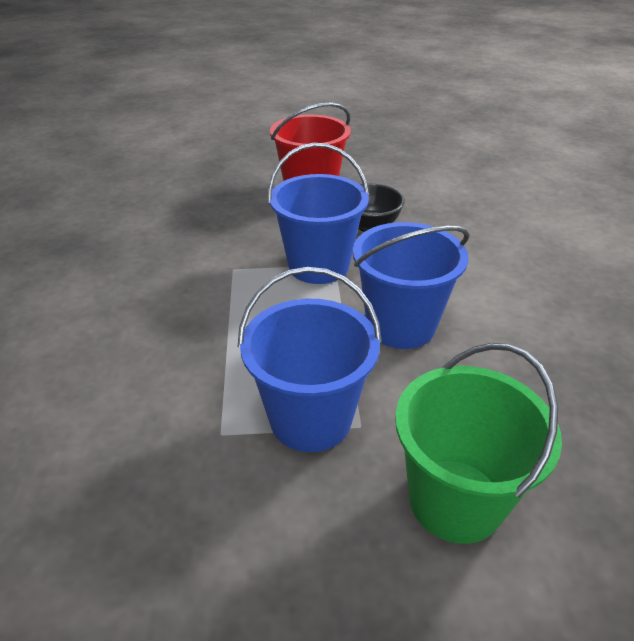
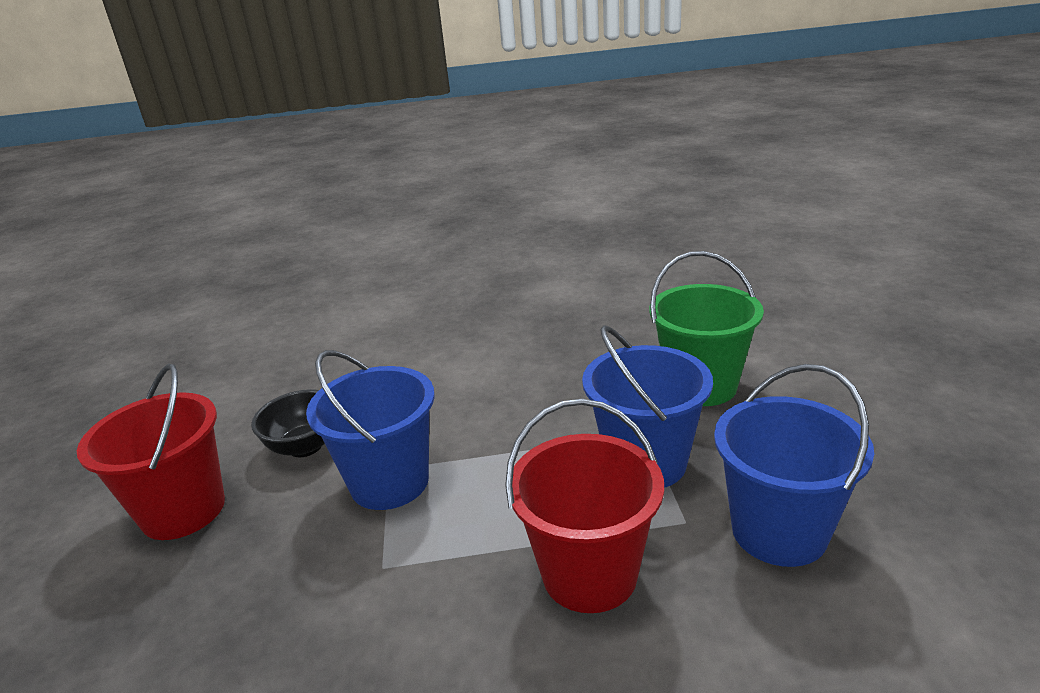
camera: 90 degrees left, 10 degrees down
(186, 364) = (589, 574): none -> red bucket
(400, 325) = (505, 416): blue bucket -> blue bucket (779, 531)

